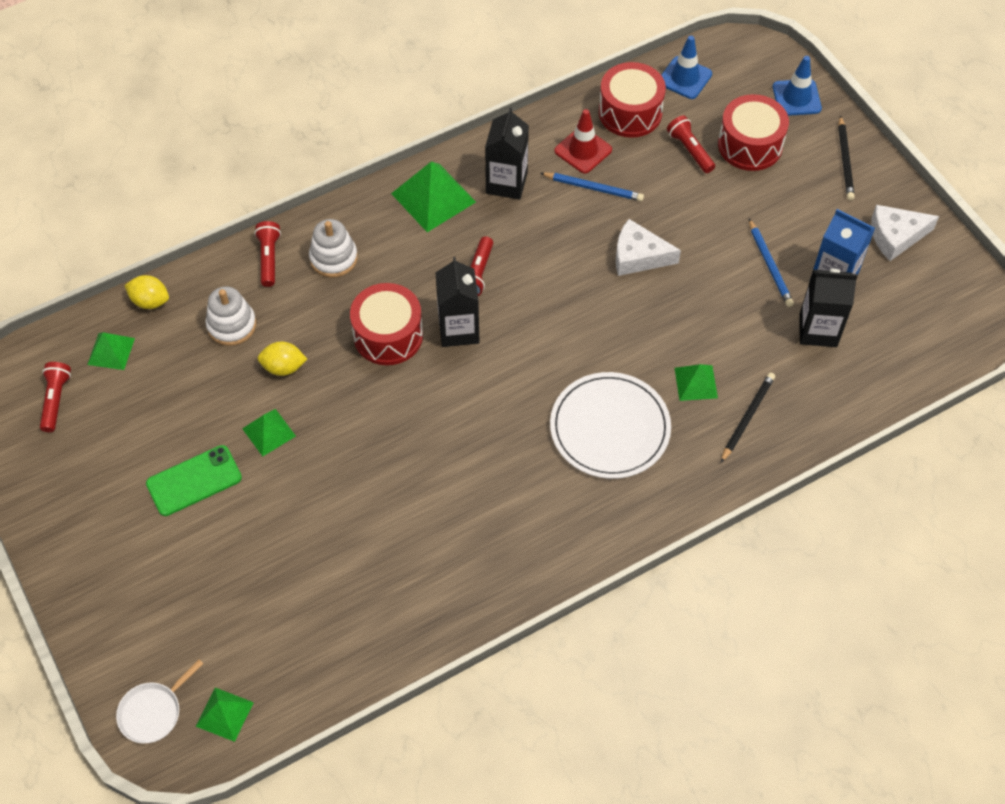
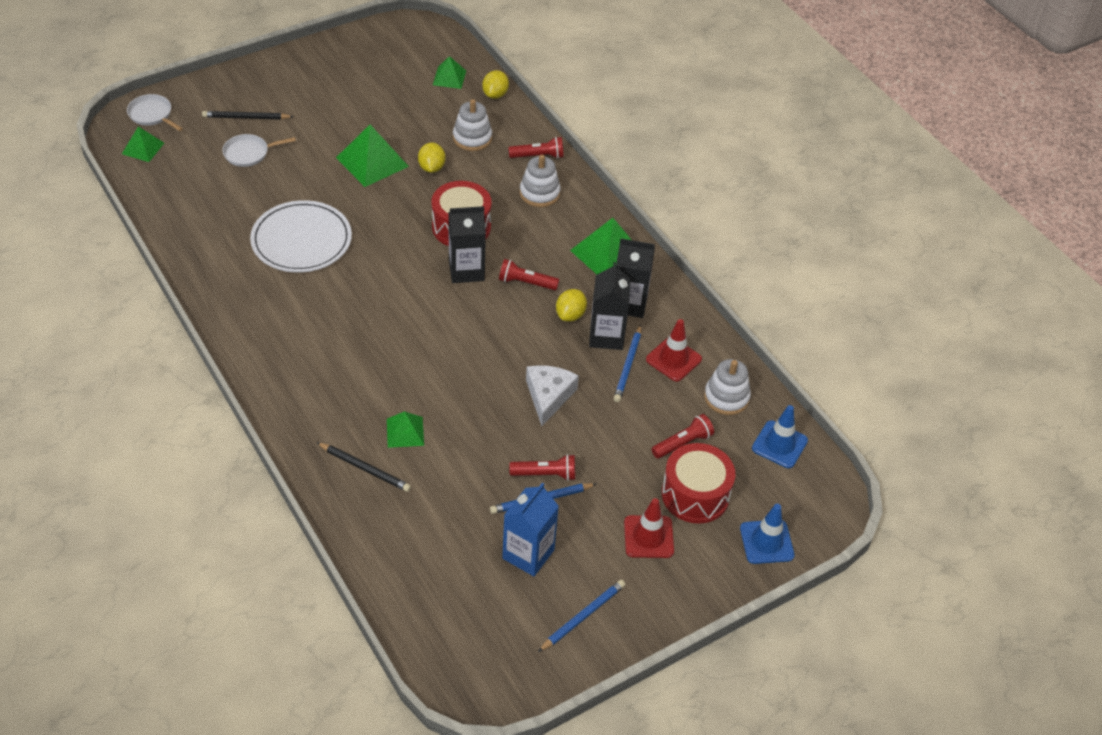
camera: 85 degrees right, 10 degrees down
(56, 400) = (407, 54): red flashlight -> red flashlight (545, 474)
(194, 481) = (332, 125): green phone -> none
(244, 577) = (248, 153): none -> white pan
(269, 432) = (372, 162): green pyramid -> green pyramid, size x1.71
(524, 234) = (570, 315): none -> yellow lemon
(610, 428) = (361, 368): white plate -> white plate (301, 240)
(630, 112) = (726, 397): red drum -> white stacking toy
(802, 183) = (648, 537): none -> red traffic cone
(818, 330) = (462, 534): black carton -> black carton (606, 336)
(845, 160) = (683, 579): black pencil -> black pencil (246, 118)
(895, 236) = (582, 616): white cheese -> blue pencil

